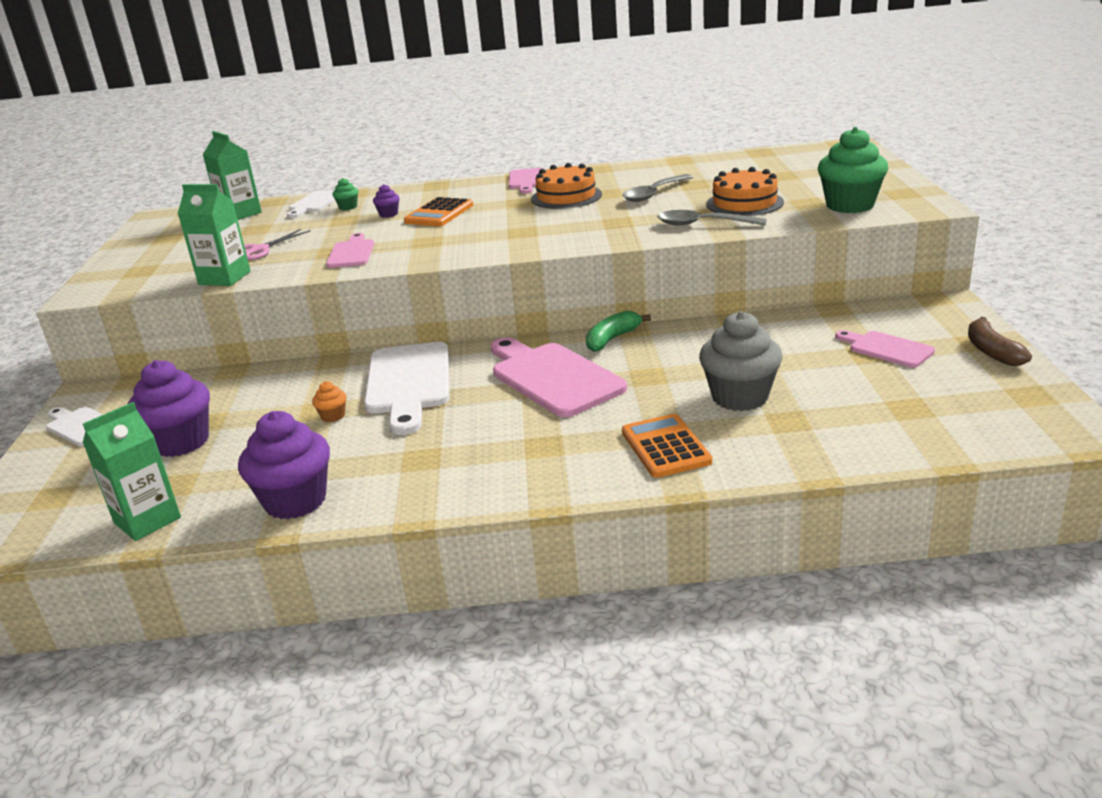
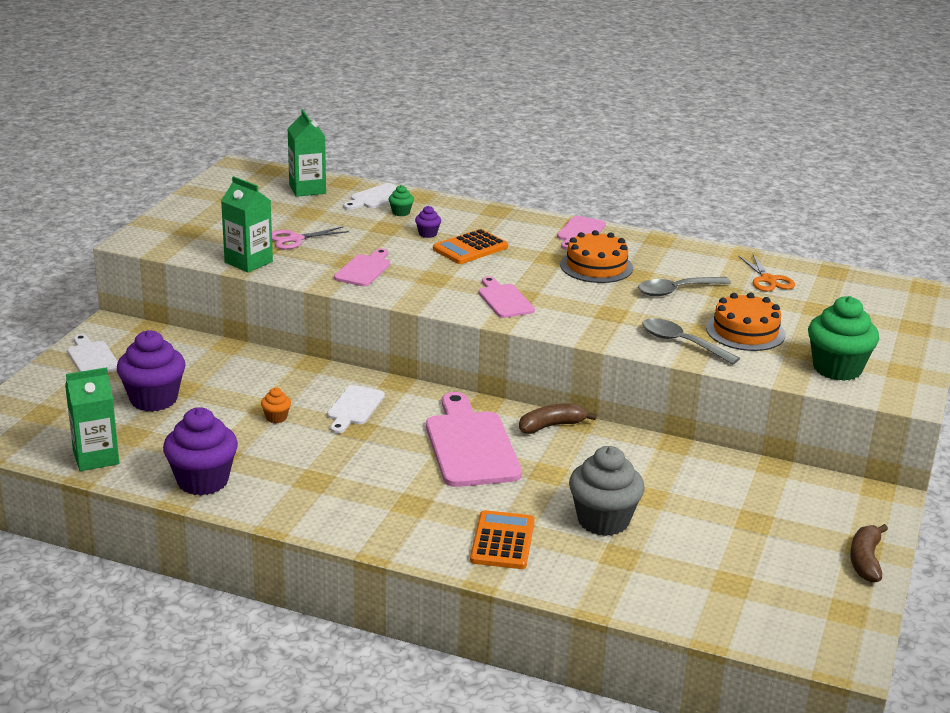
camera: 20 degrees right, 0 degrees up
(408, 383) = (354, 408): white cutting board -> white cutting board, size x0.55
(612, 339) = (551, 426): green banana -> brown banana
(718, 169) = (768, 280): none -> orange scissors
(886, 349) = (775, 523): pink cutting board -> pink cutting board (504, 300)

